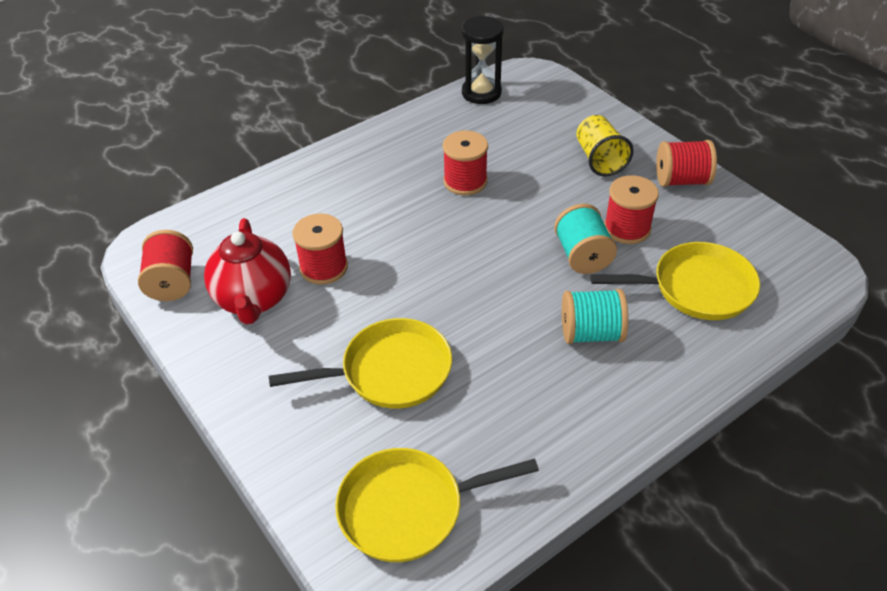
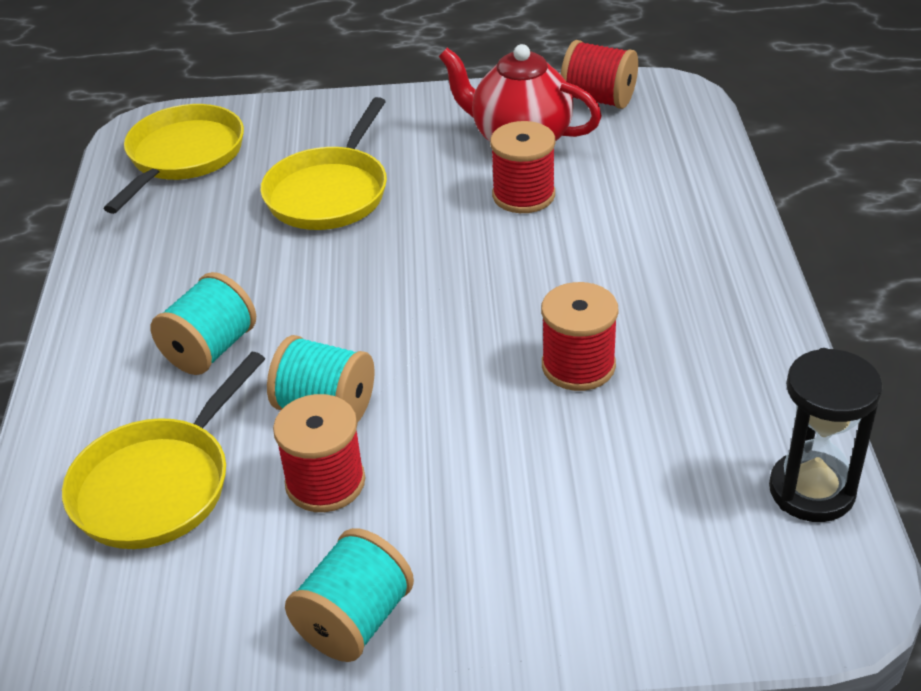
camera: 125 degrees right, 5 degrees down
(599, 159) = (498, 545): yellow cup -> none
(681, 180) = (354, 621): red spool -> turquoise spool

